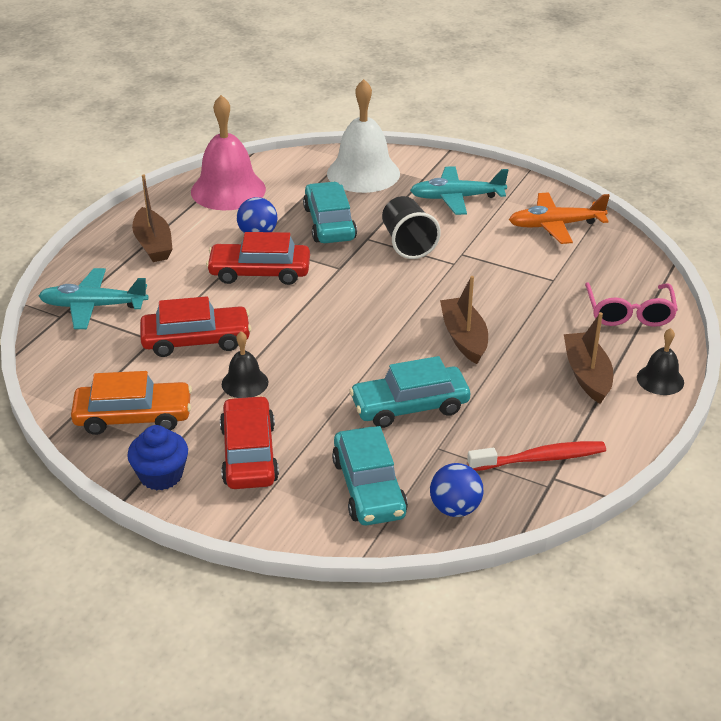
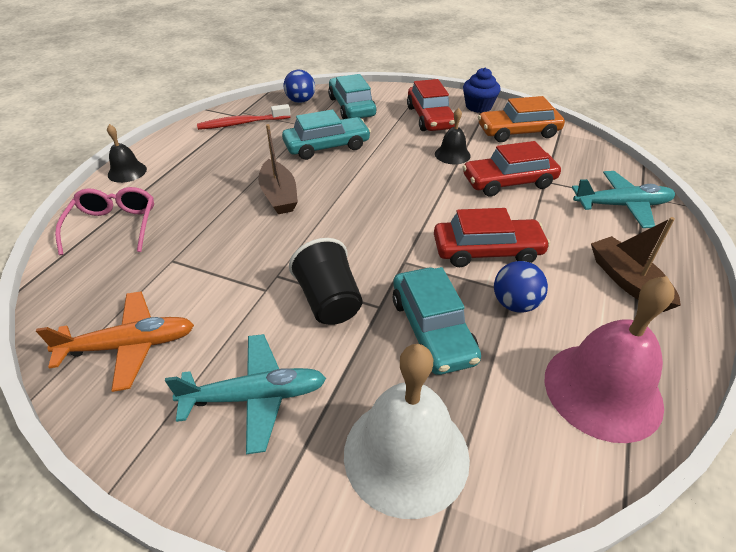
camera: 175 degrees right, 5 degrees up
(587, 375) = (184, 172): brown boat -> none

